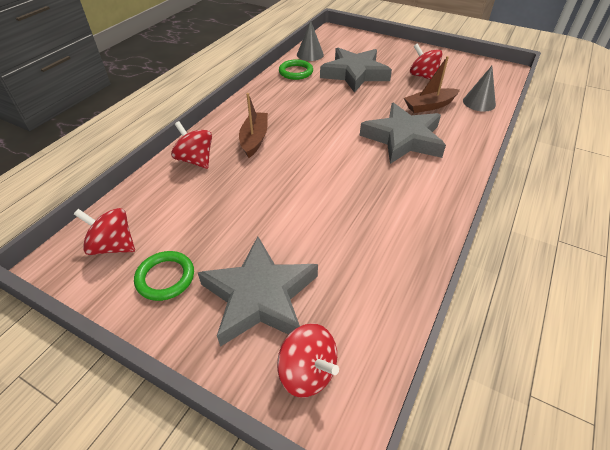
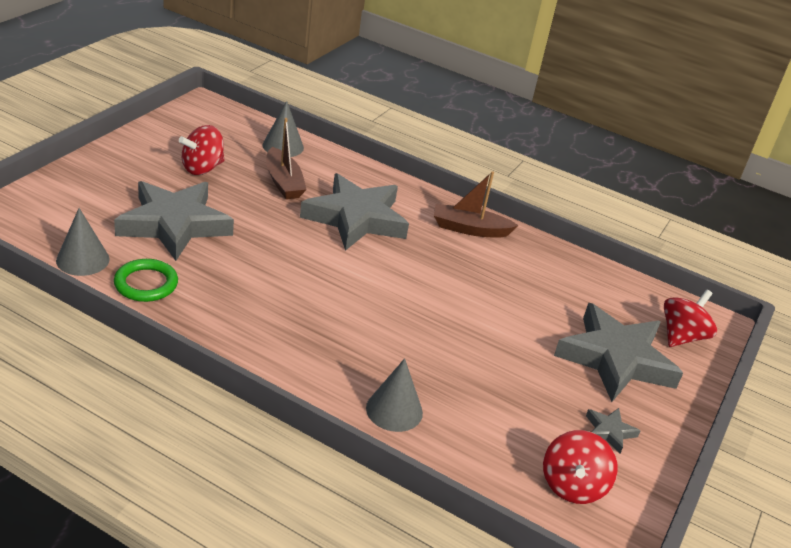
camera: 95 degrees left, 10 degrees down
(165, 278) = (609, 432): green ring -> grey star
(195, 160) = (394, 410): red spinning top -> grey cone
(254, 139) = (346, 346): brown boat -> brown boat (469, 229)

